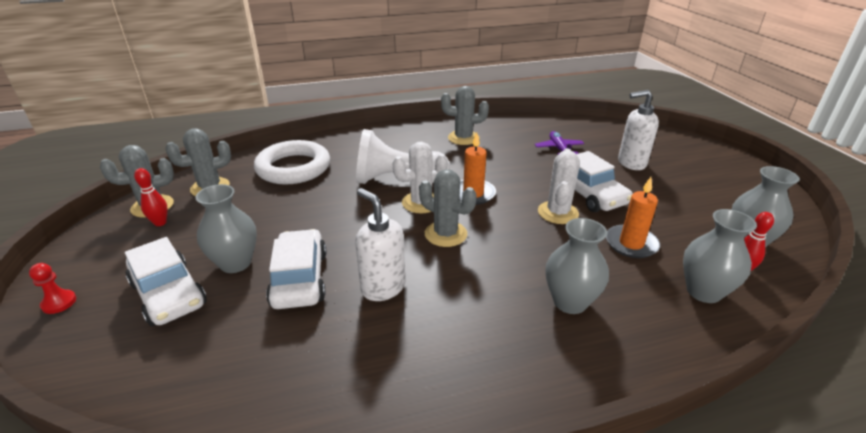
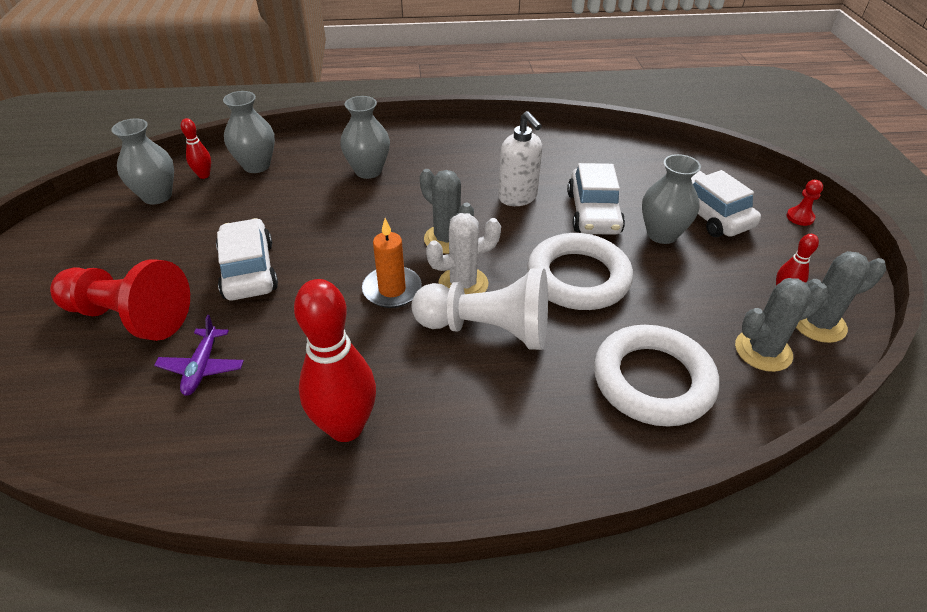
camera: 170 degrees left, 10 degrees up
(329, 216) = (578, 278): none -> white ring
(463, 138) = (346, 427): grey cactus -> red bowling pin
(558, 213) = (309, 249): white cactus -> none
(631, 163) = (130, 317): white soap dispenser -> red pawn
(631, 244) = (268, 207): orange candle -> none

